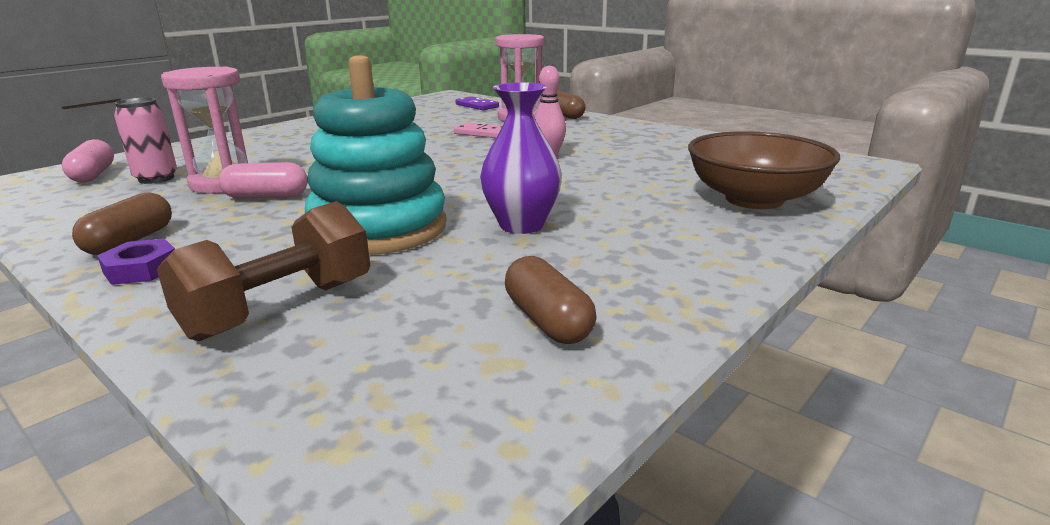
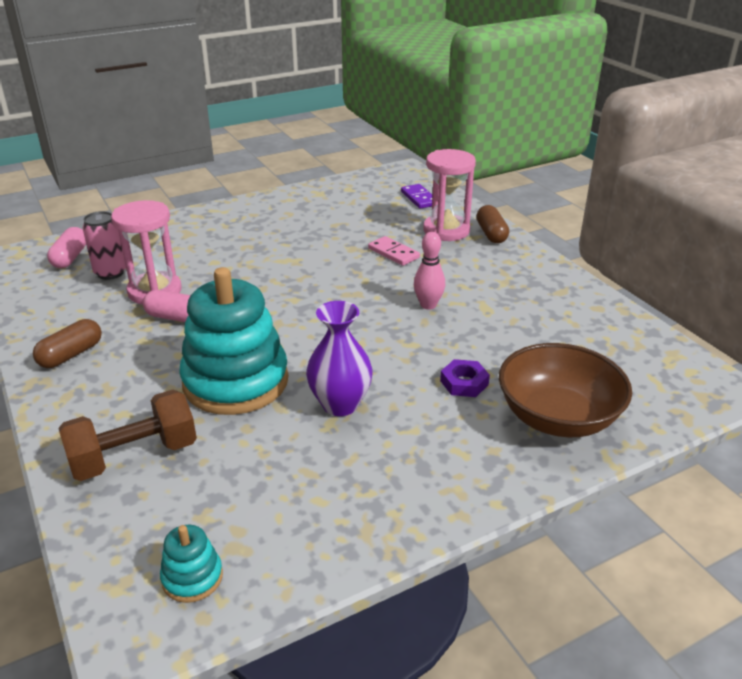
camera: 20 degrees right, 10 degrees up
(141, 269) = (68, 390): purple nut -> purple nut (464, 383)
(459, 407) = (192, 577): none -> turquoise stacking toy
(548, 321) = (289, 518): brown capsule -> none

